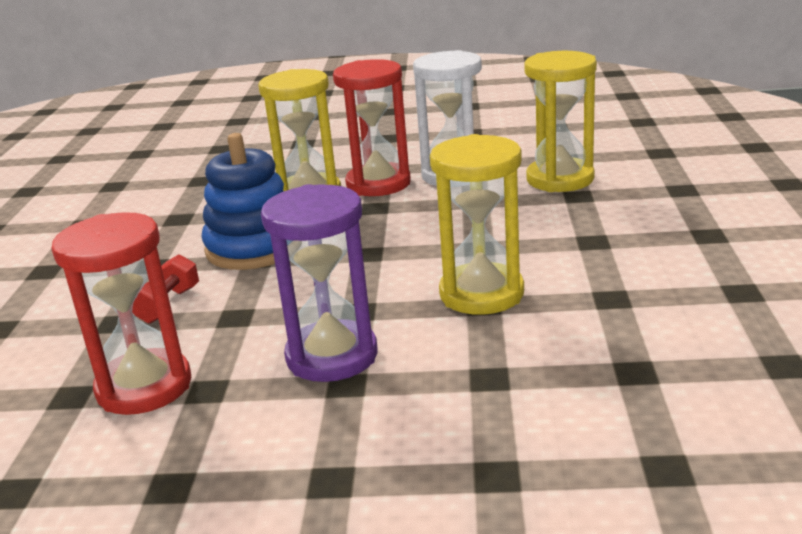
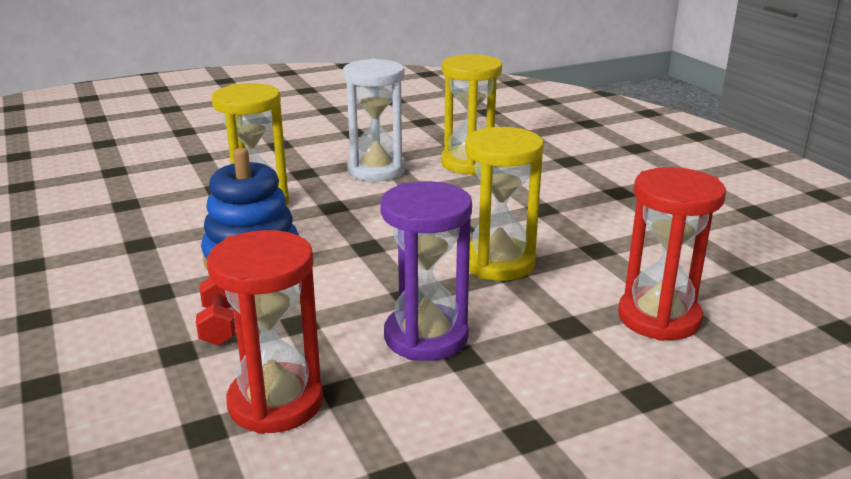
camera: 30 degrees left, 0 degrees up
(378, 184) = (315, 186): red hourglass -> red hourglass (659, 318)

